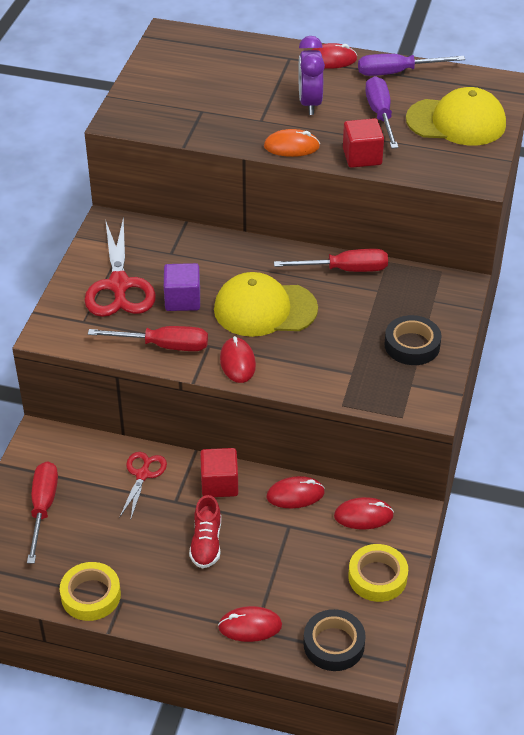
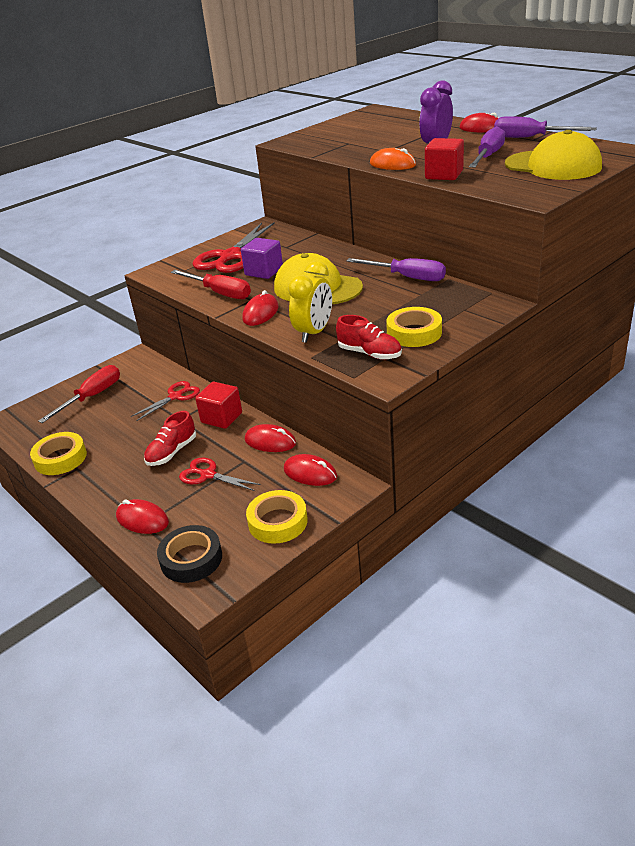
camera: 35 degrees right, 10 degrees down
(268, 554) = (208, 475): none -> red scissors
(317, 373) = (314, 333): none -> yellow clock
(345, 270) = (407, 277): red screwdriver -> purple screwdriver
(393, 384) = (369, 353): none -> red shoe
(412, 345) = (414, 333): black tape -> yellow tape

